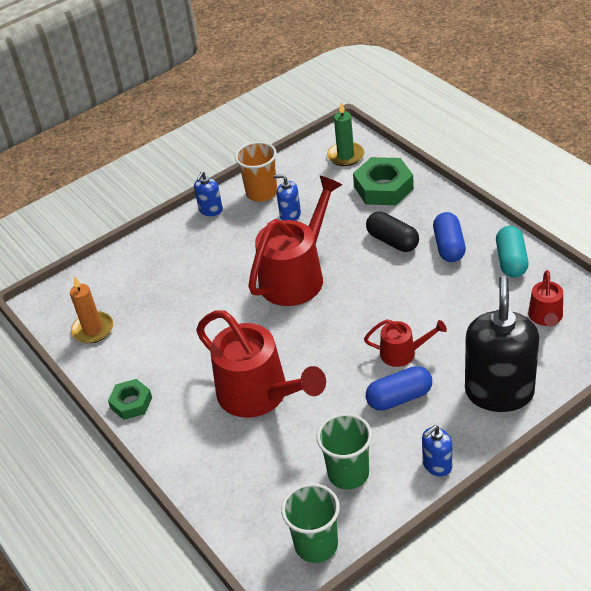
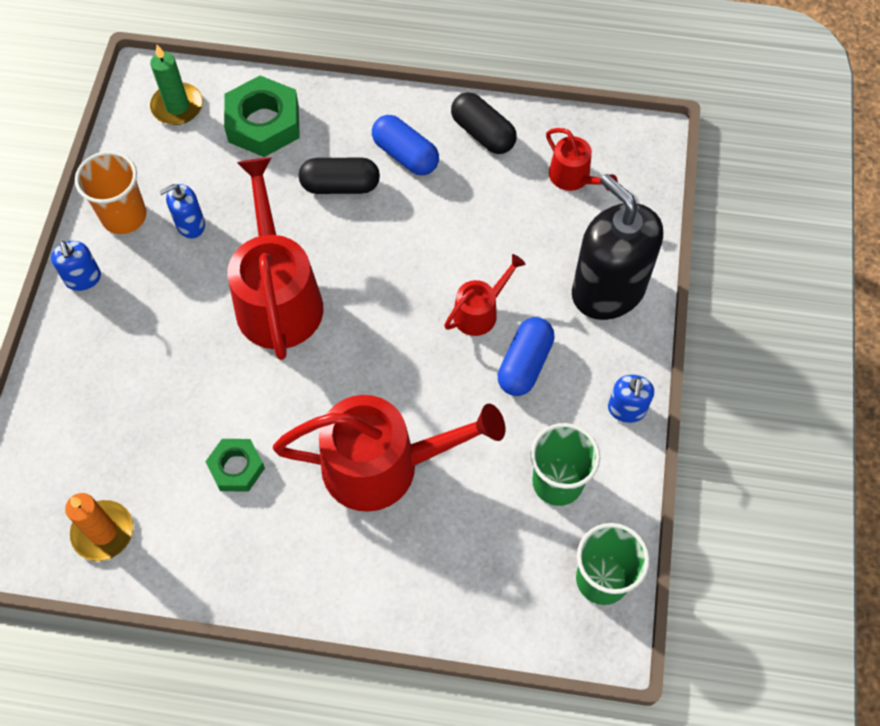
camera: 50 degrees left, 20 degrees up
(131, 403) = (251, 583): green nut -> green nut (236, 467)
(511, 261) = (483, 133): turquoise capsule -> black capsule

